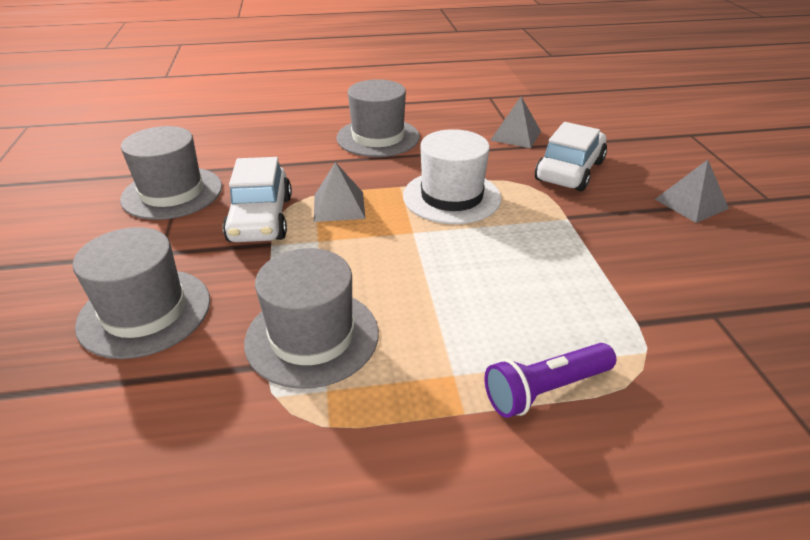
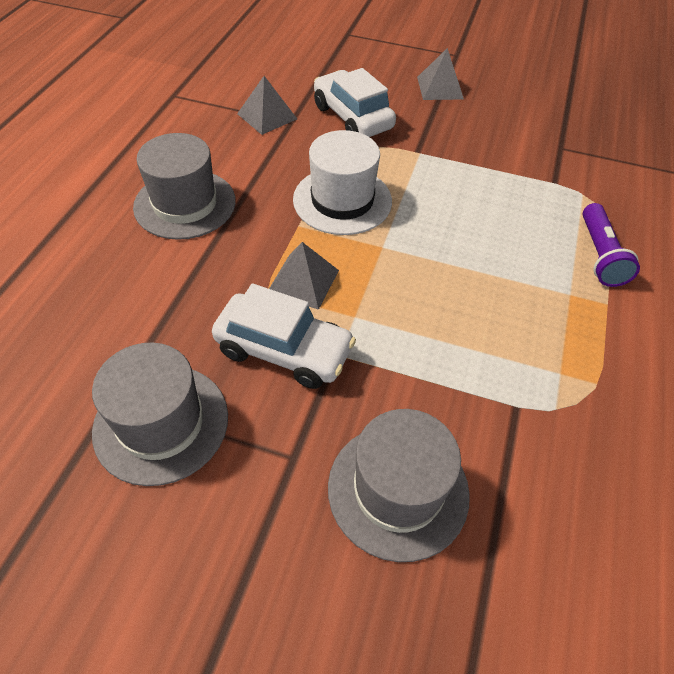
camera: 65 degrees left, 15 degrees up
(312, 337) = (494, 363): grey hat -> none

